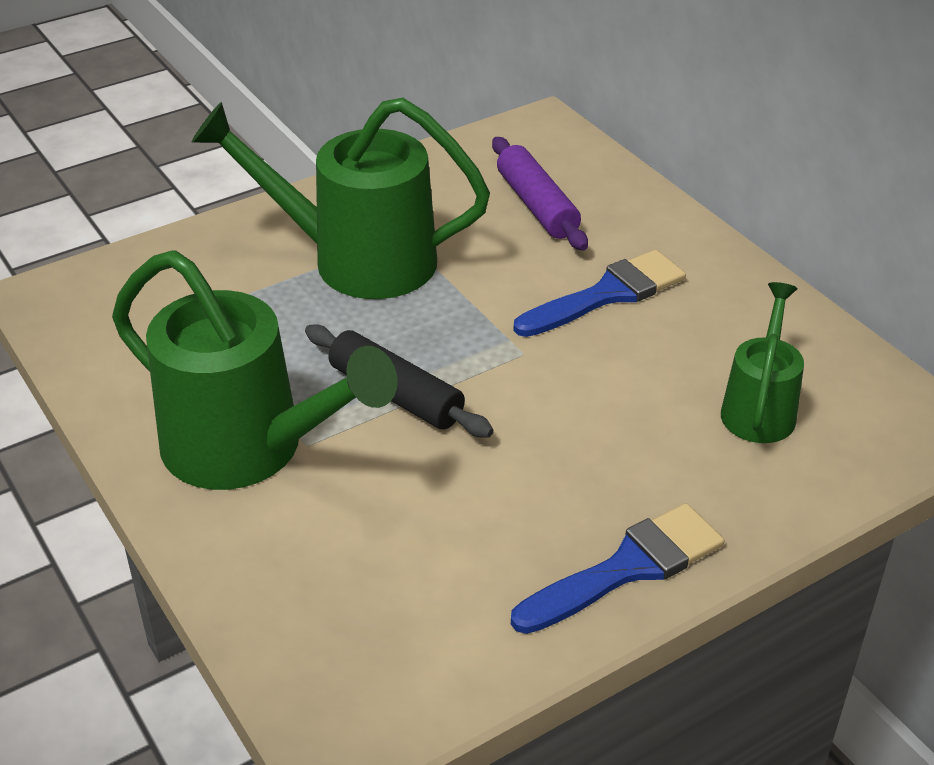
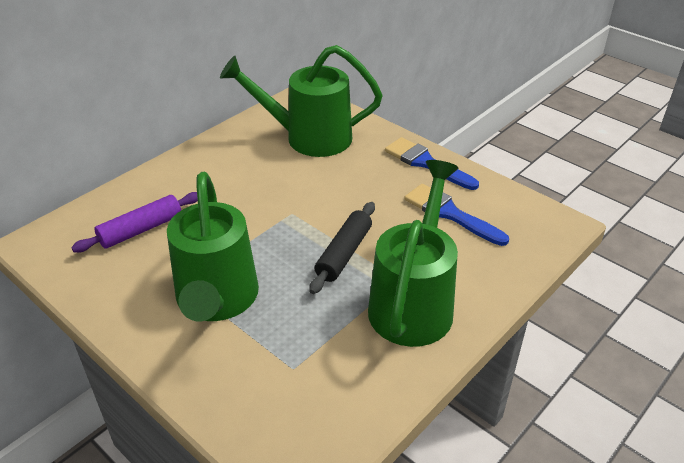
camera: 105 degrees left, 0 degrees up
(607, 294) = (230, 191): blue brush -> blue brush (450, 214)
(760, 408) = (308, 138): green watering can -> green watering can, size x1.82

